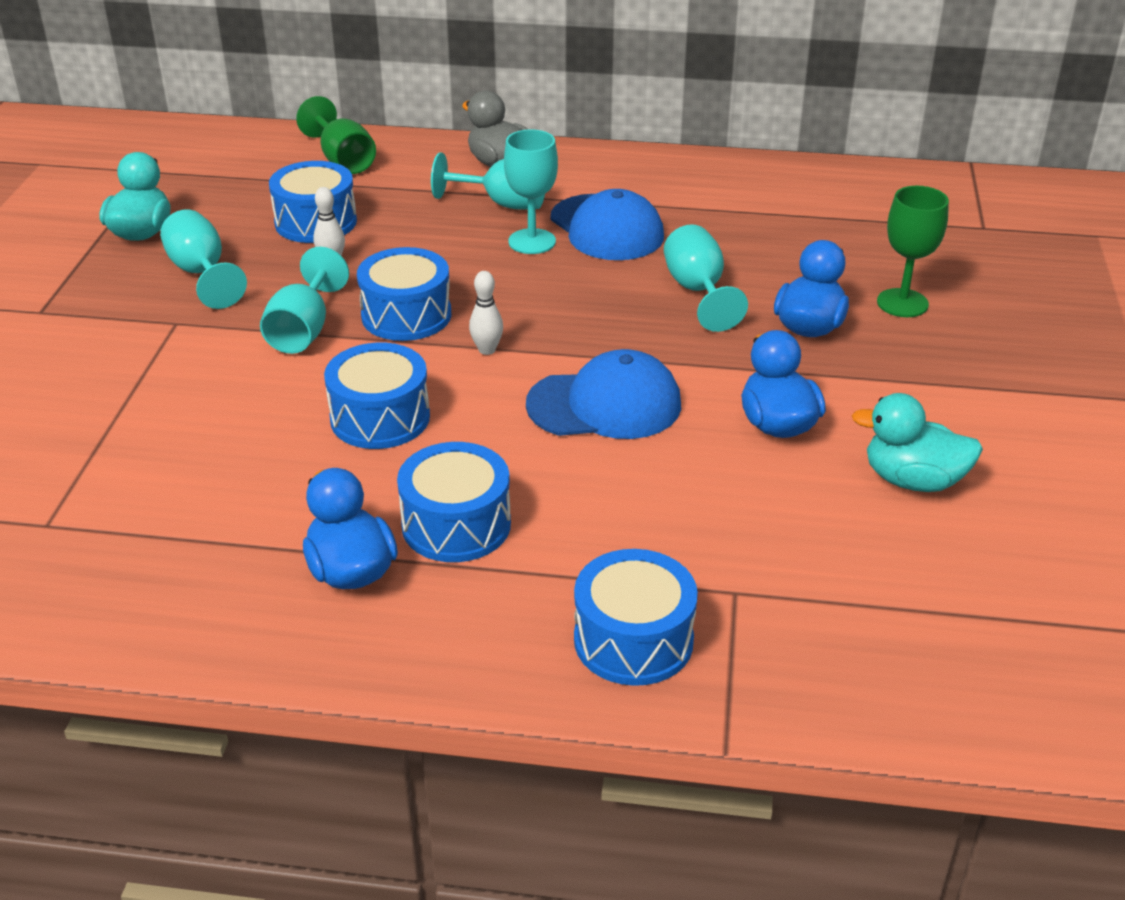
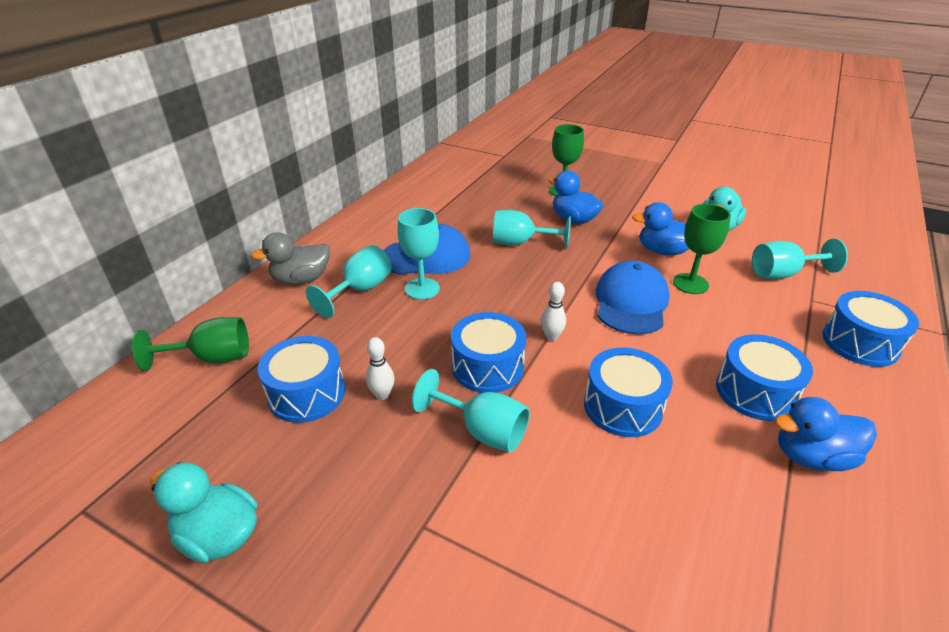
camera: 70 degrees left, 0 degrees up
(202, 273) = (342, 491): turquoise goblet -> turquoise goblet (783, 274)
(694, 457) = (690, 283): none -> green goblet

